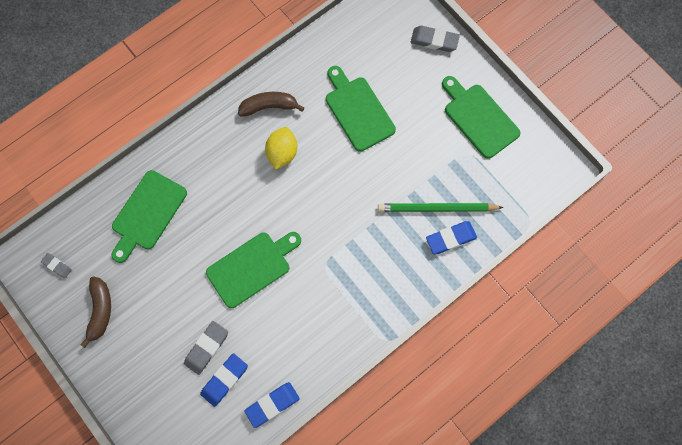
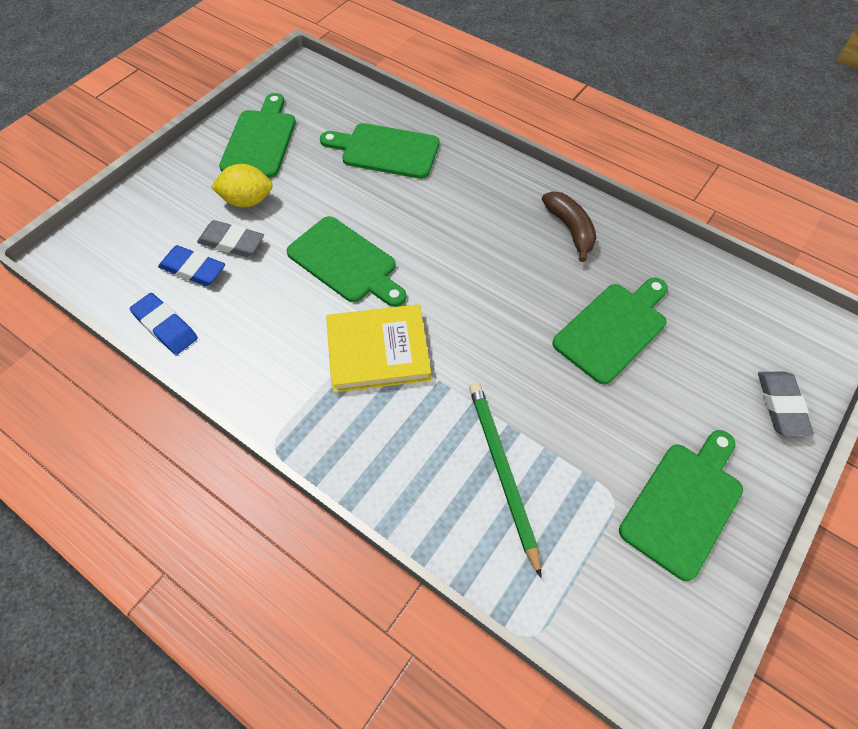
camera: 75 degrees right, 15 degrees down
(57, 266) = (304, 96): grey eraser -> none
(100, 311) = (260, 140): brown banana -> green cutting board
(282, 153) = (512, 257): yellow lemon -> yellow lemon (247, 201)
(333, 261) = (378, 351): none -> yellow book
(451, 238) = (459, 504): blue eraser -> none

